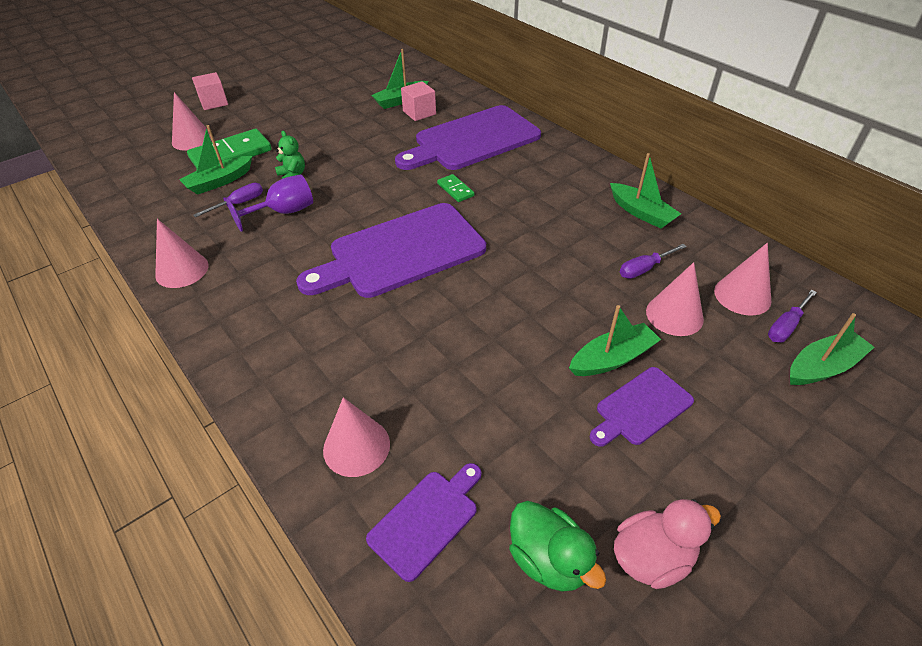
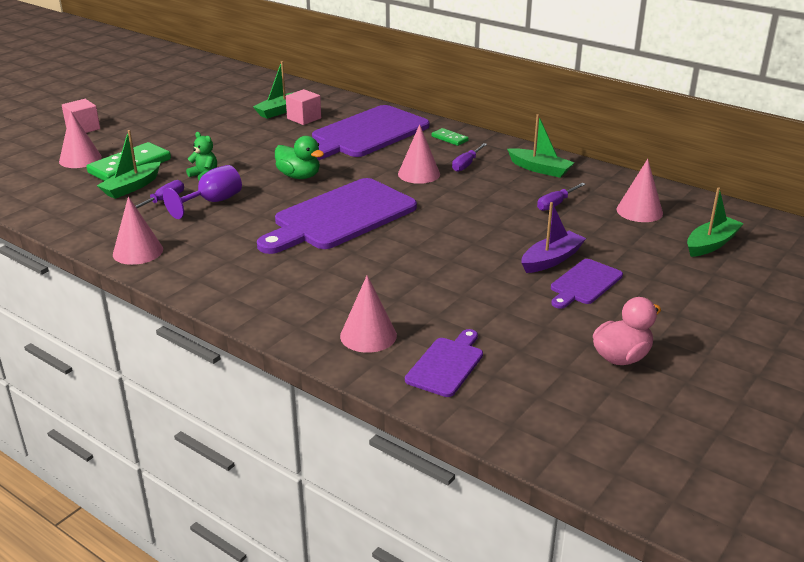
camera: 15 degrees left, 15 degrees down
(455, 190) = (368, 170): green domino -> green domino (449, 138)
(549, 559) = (548, 370): green duck -> green duck (299, 176)
(612, 358) = (551, 259): green boat -> purple boat
(674, 315) = (590, 228): pink cone -> pink cone (419, 174)
(786, 326) = (678, 225): purple screwdriver -> purple screwdriver (466, 164)

